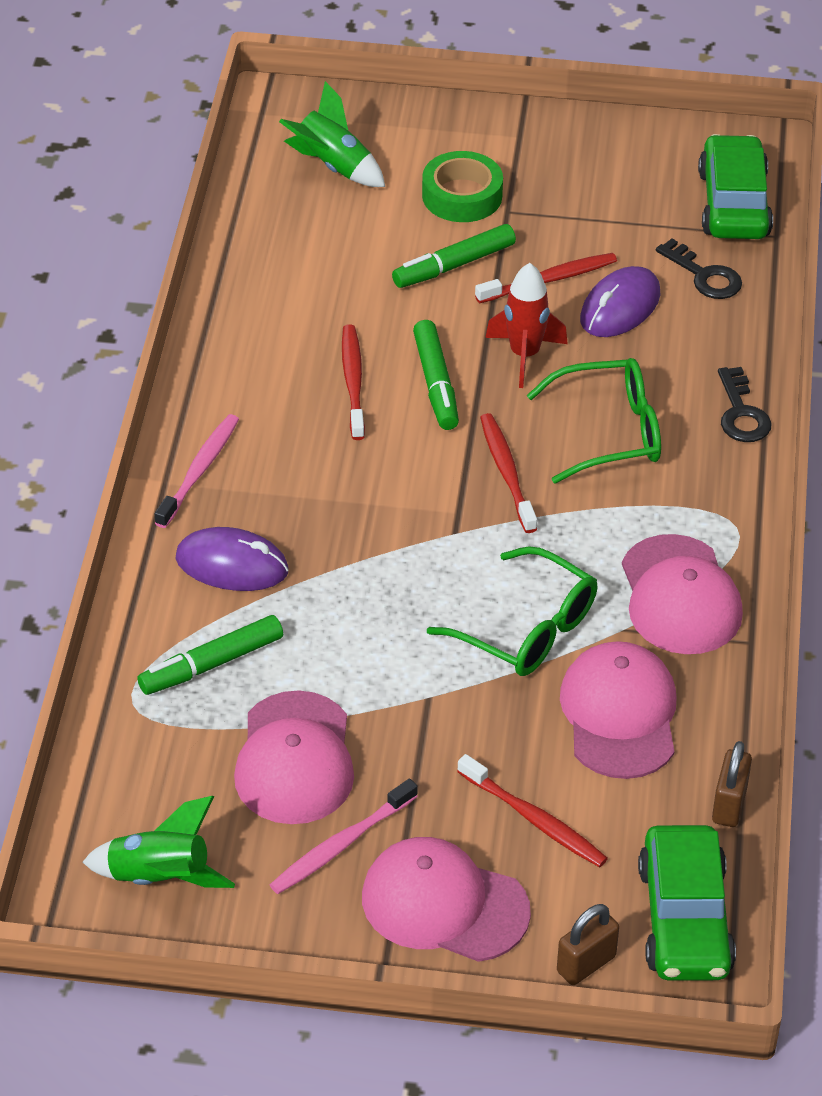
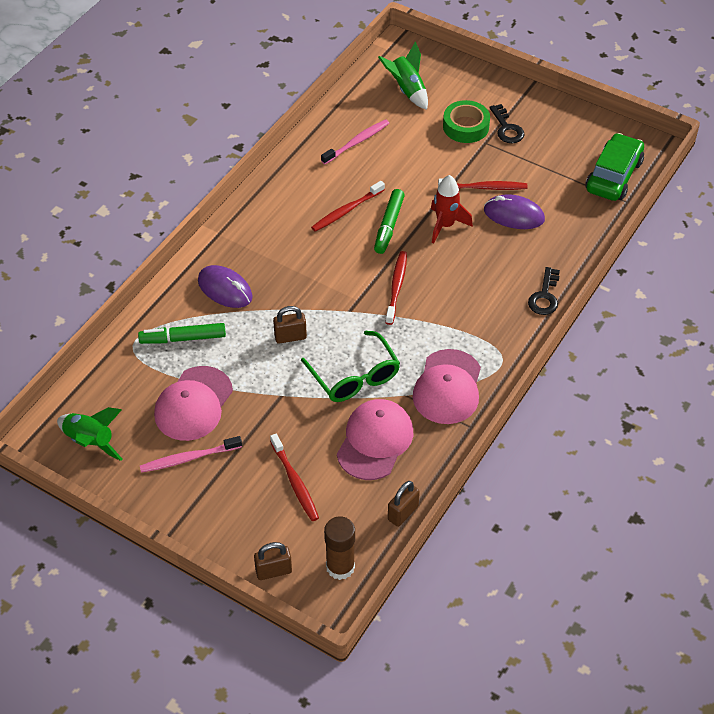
camera: 25 degrees right, 5 degrees up
(199, 470) = (239, 233): pink toothbrush -> pink toothbrush (357, 142)
(353, 381) = (346, 211): red toothbrush -> red toothbrush turned 150 degrees counterclockwise
(386, 603) = (290, 337): none -> brown padlock
(444, 904) = (221, 510): pink cap -> none
(454, 265) = (438, 164): green marker -> none
(610, 432) = (465, 283): green glasses -> none
(620, 307) = (514, 215): purple mouse -> purple mouse turned 45 degrees clockwise
(684, 919) = (340, 567): green car -> brown glue stick
(704, 276) = (572, 212): black key -> black key (507, 128)

